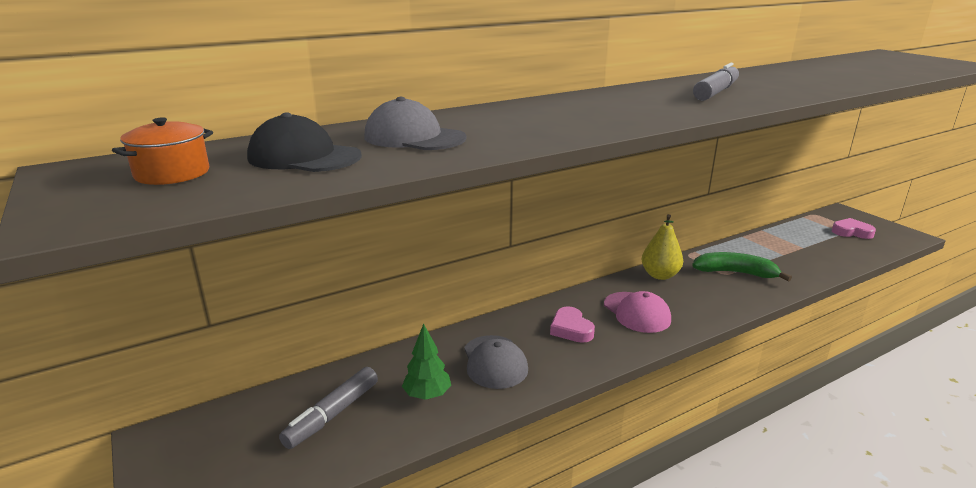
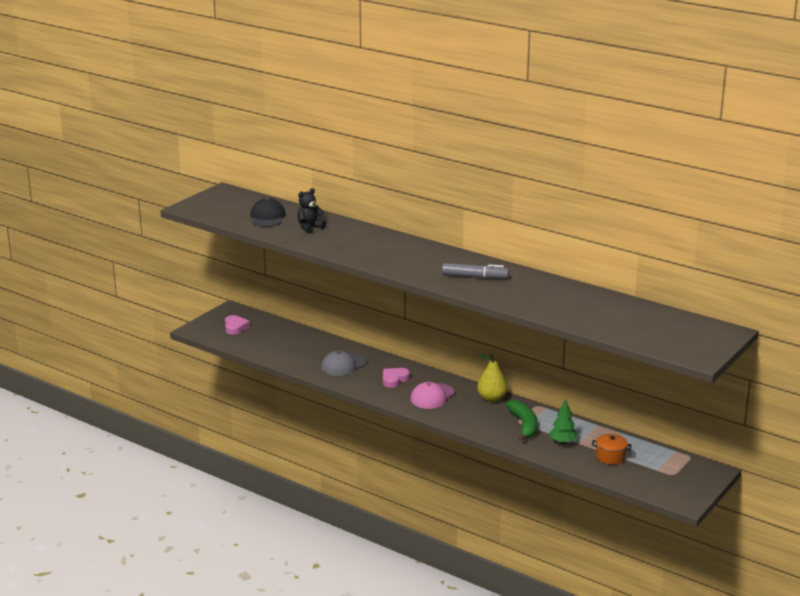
camera: 65 degrees right, 0 degrees up
(172, 173) = (233, 204): orange pot -> orange pot (610, 457)
(332, 414) = (273, 338): grey marker -> none
(414, 137) = (309, 228): grey cap -> black teddy bear
(427, 395) = (303, 355): green tree -> green tree (562, 442)
(851, 232) = (663, 473): pink heart -> pink heart (235, 327)

